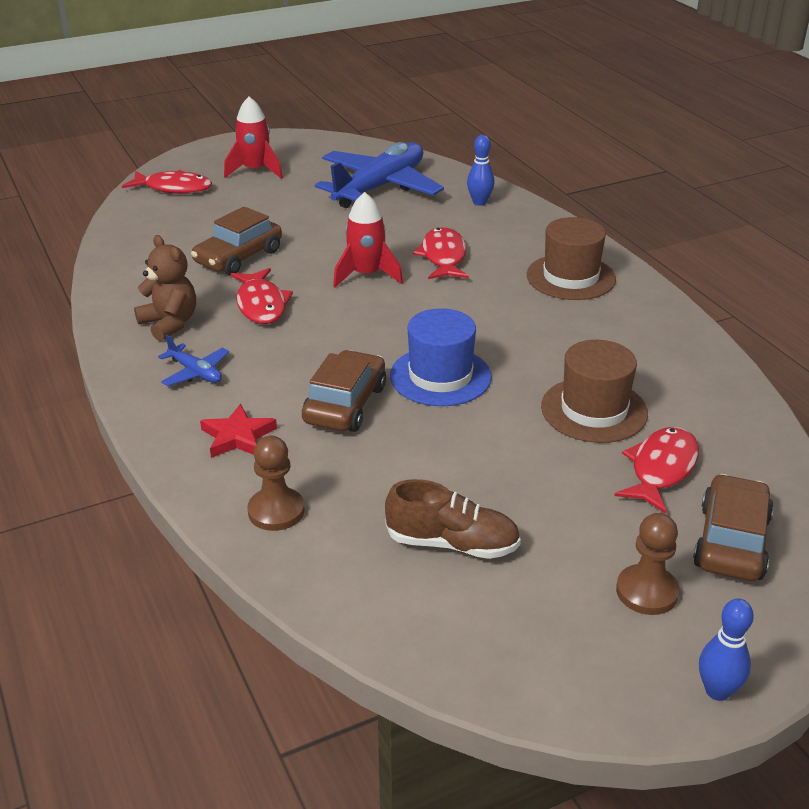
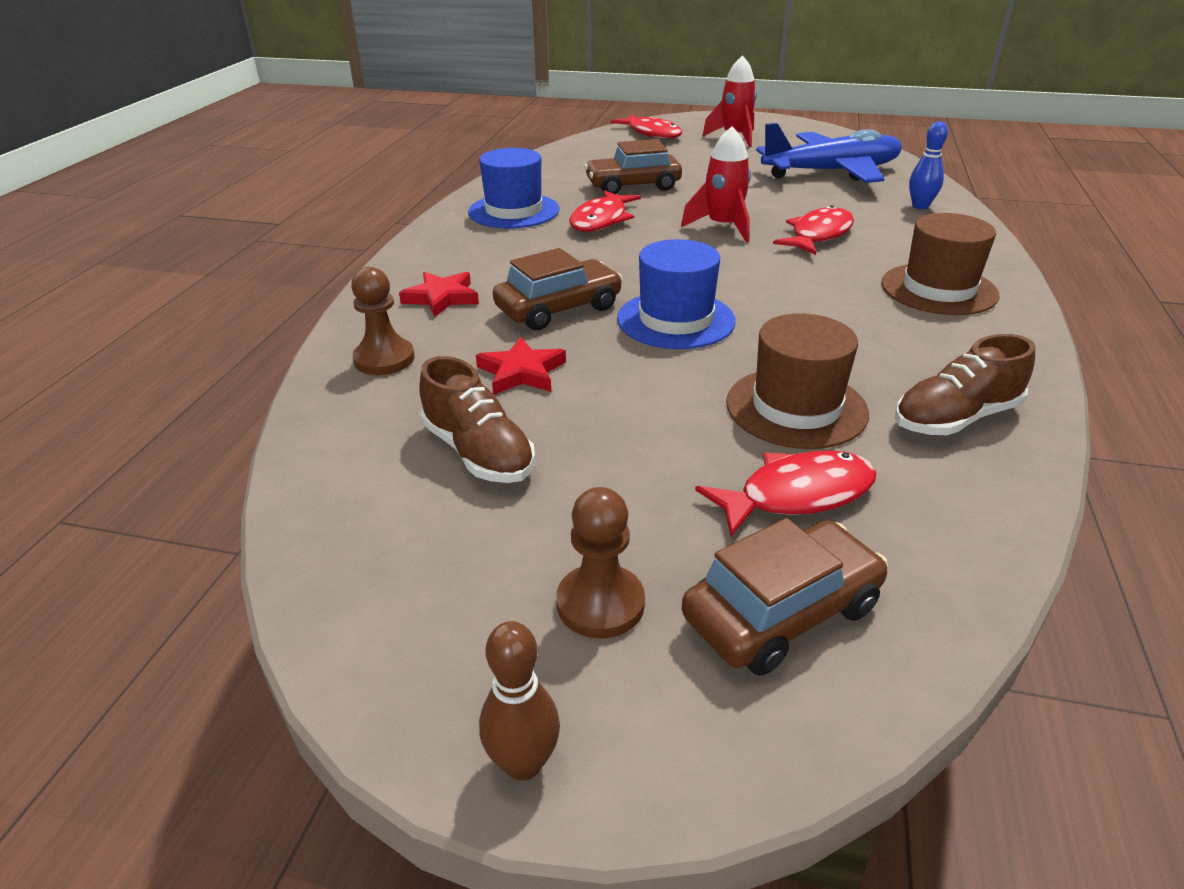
camera: 40 degrees right, 0 degrees up
(170, 324) = (514, 211): brown teddy bear -> blue hat
(195, 372) = (481, 246): blue plane -> none
(394, 470) = (521, 372): none -> red star
(680, 375) = (955, 418): none -> brown shoe
(717, 691) = (523, 763): blue bowling pin -> brown bowling pin

